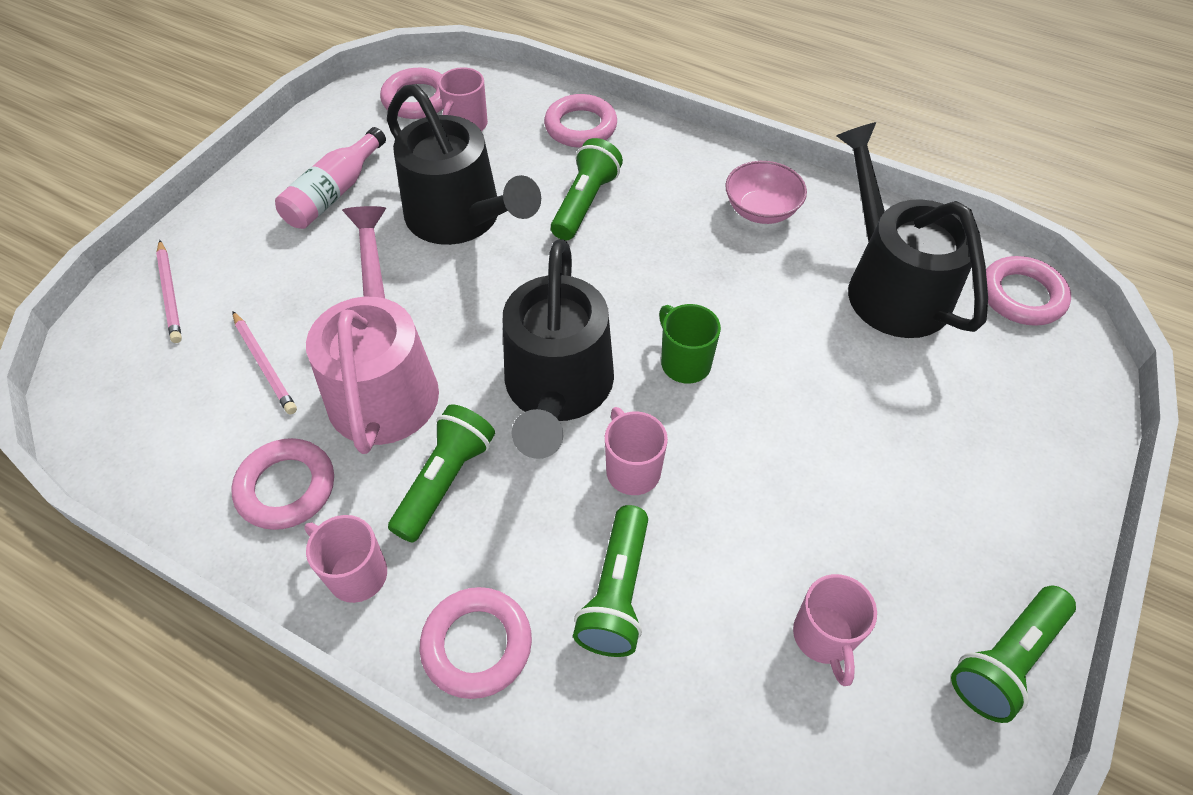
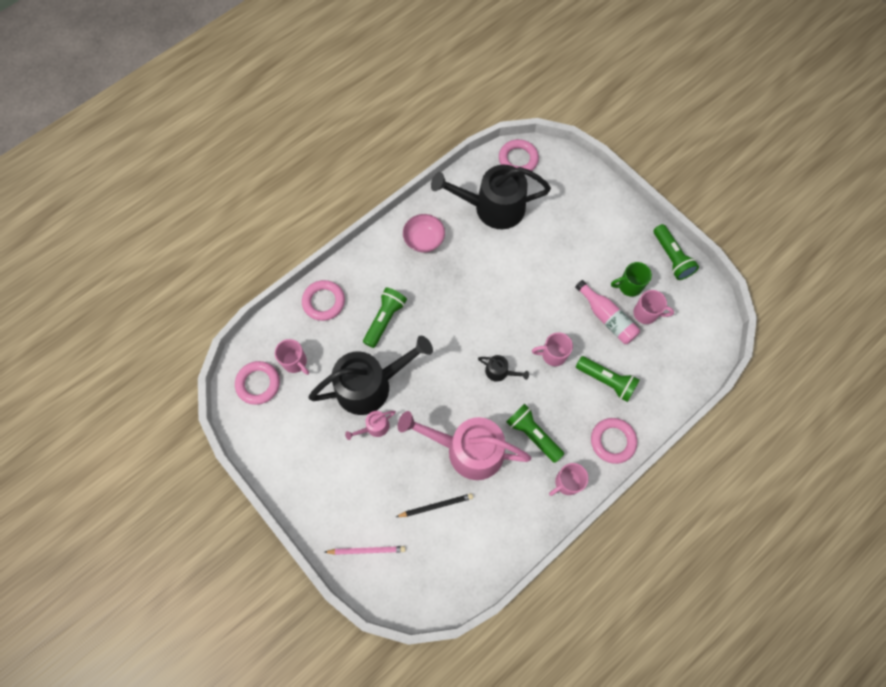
camera: 70 degrees left, 15 degrees up
(264, 364) = (436, 506): pink pencil -> black pencil
(286, 488) = (513, 506): pink ring -> none
(334, 193) = (322, 448): pink bottle -> pink bottle (607, 317)
(388, 243) = (374, 427): none -> pink watering can
(557, 389) = (499, 372): black watering can -> black watering can, size x0.42
(585, 203) = (385, 320): green flashlight -> green flashlight turned 75 degrees clockwise
(684, 363) = (504, 312): green mug -> green mug (629, 286)

